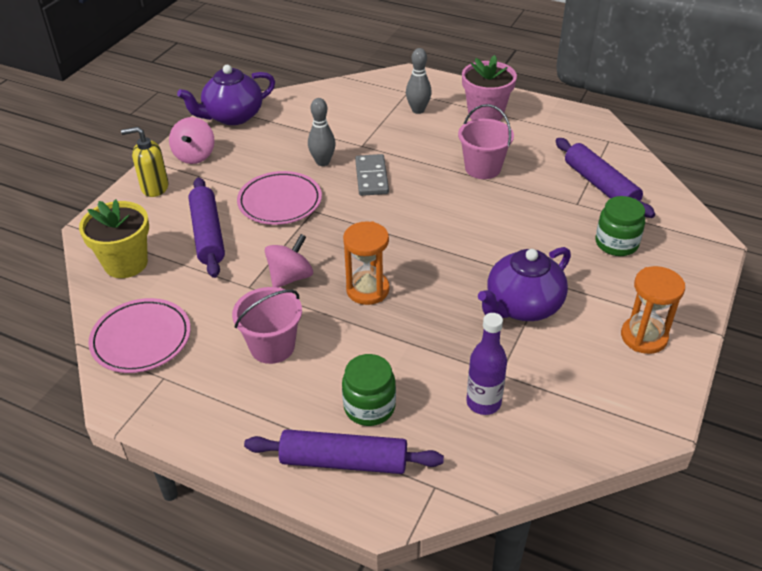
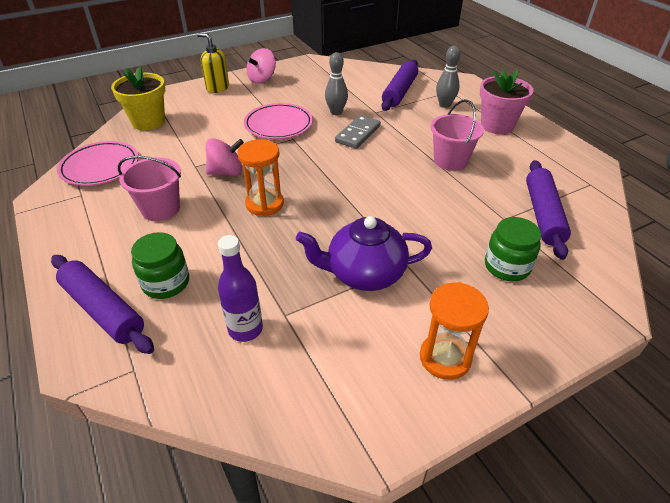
camera: 35 degrees right, 0 degrees up
(207, 234) = (212, 125): purple rolling pin -> purple rolling pin (399, 92)
(232, 116) = (312, 66): purple teapot -> none

